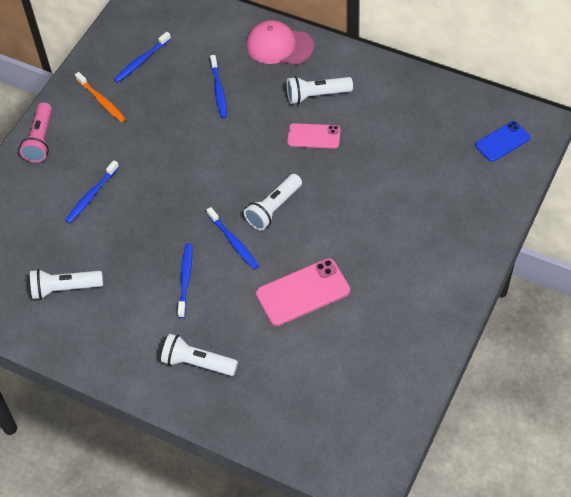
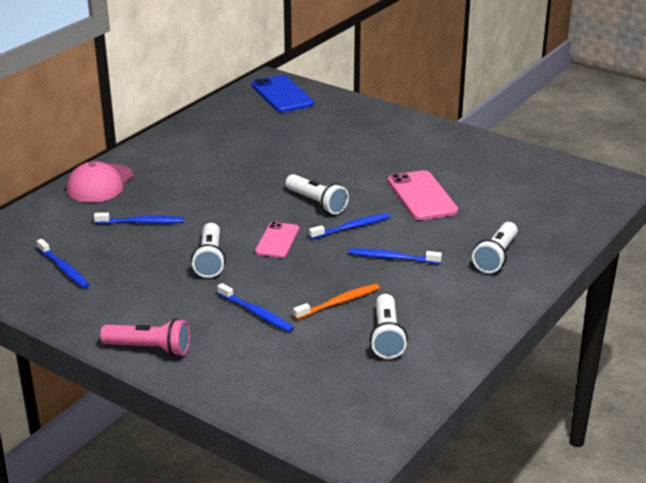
camera: 85 degrees left, 25 degrees down
(102, 101) = (111, 299): orange toothbrush -> orange toothbrush (339, 302)
(314, 136) = (234, 175): pink phone -> pink phone (277, 240)
(316, 95) = (181, 170): white flashlight -> white flashlight (210, 260)
(502, 141) = (282, 95): blue phone -> blue phone, size x1.56

